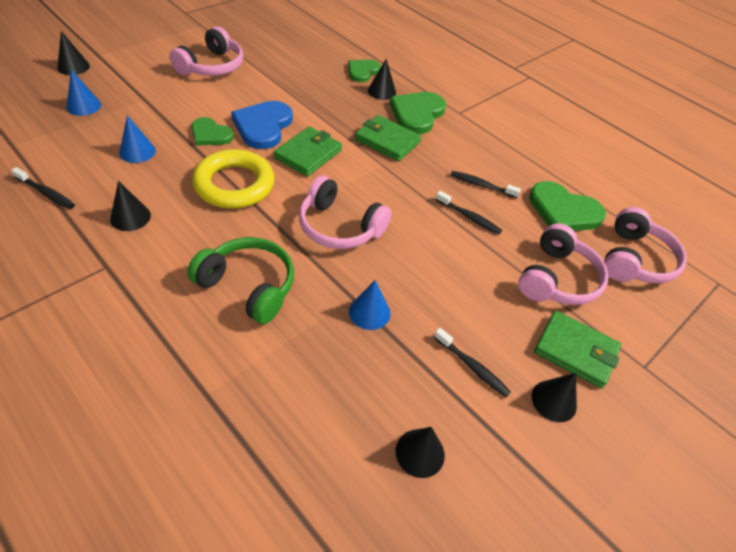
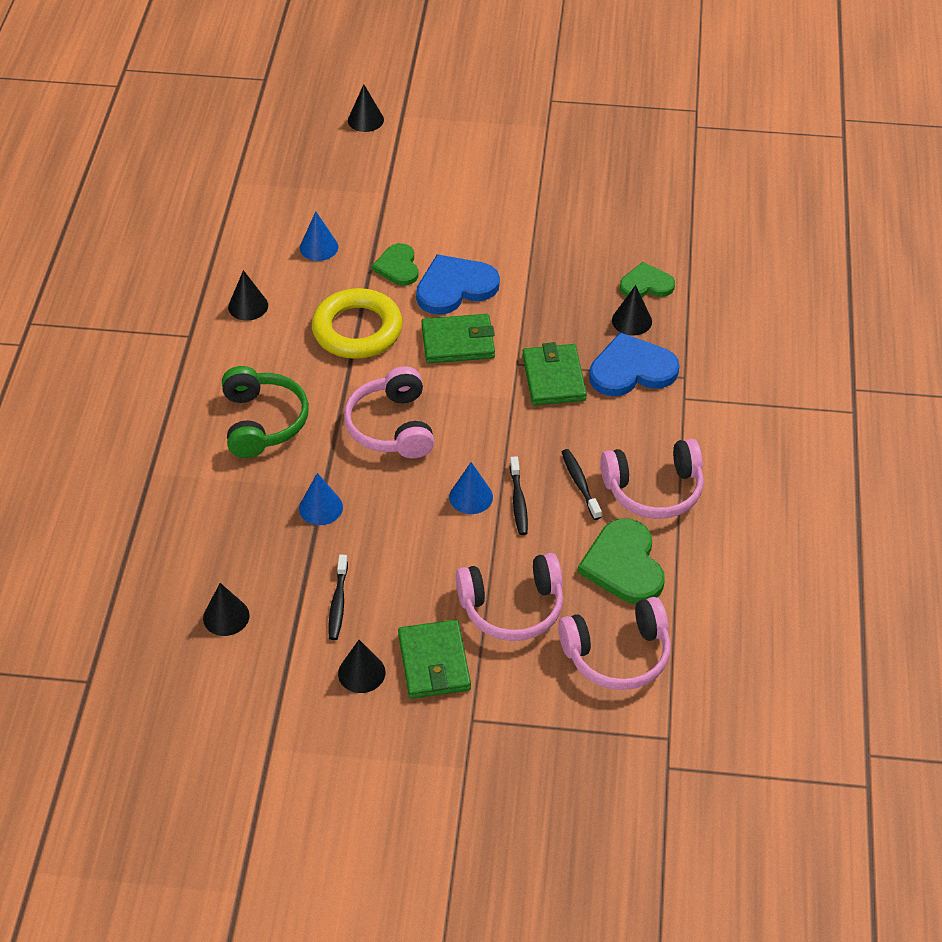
camera: 55 degrees right, 0 degrees up
(46, 193) = (214, 245): black toothbrush -> none
(84, 106) = (328, 172): blue cone -> blue cone (471, 497)
(212, 66) = (492, 188): pink headphones -> pink headphones (654, 490)
(417, 114) = (631, 369): green heart -> blue heart

